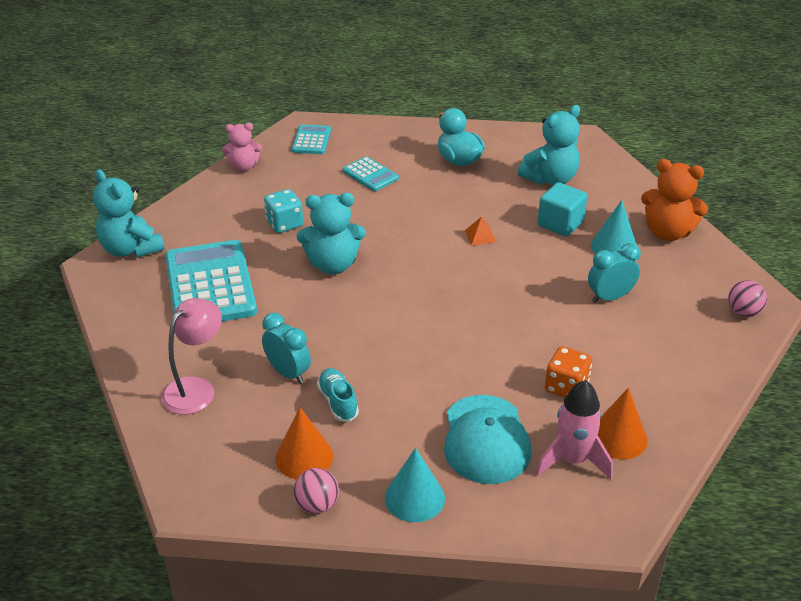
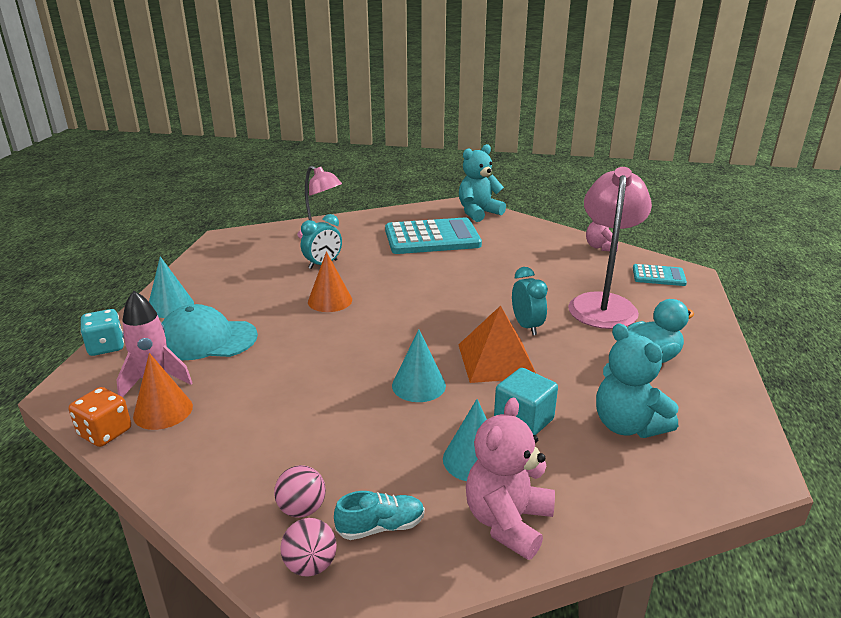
camera: 95 degrees right, 10 degrees down
(284, 224) = (513, 263): turquoise dice -> turquoise dice (106, 347)
(304, 457) = (236, 269): orange cone -> orange cone (330, 300)
(317, 505) = (191, 273): pink ball -> pink ball (302, 509)
(333, 265) = (453, 282): turquoise teddy bear -> none
(338, 402) = (283, 281): turquoise shoe -> turquoise shoe (381, 527)
(370, 175) = (603, 304): turquoise calculator -> pink lamp
(480, 236) = (496, 360): orange pyramid -> orange pyramid, size x2.33
(529, 278) = (418, 385): none -> turquoise cone
(566, 387) = (245, 388): orange dice -> orange dice (105, 432)
(610, 297) = (373, 439): turquoise clock -> turquoise clock (526, 326)
(667, 232) = (507, 522): orange teddy bear -> pink teddy bear

